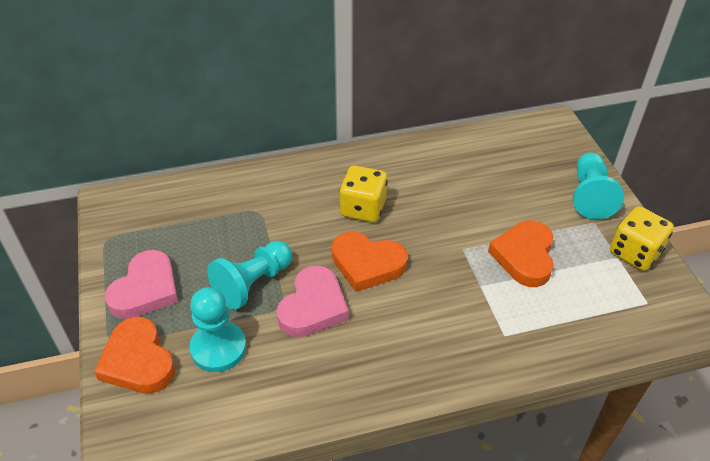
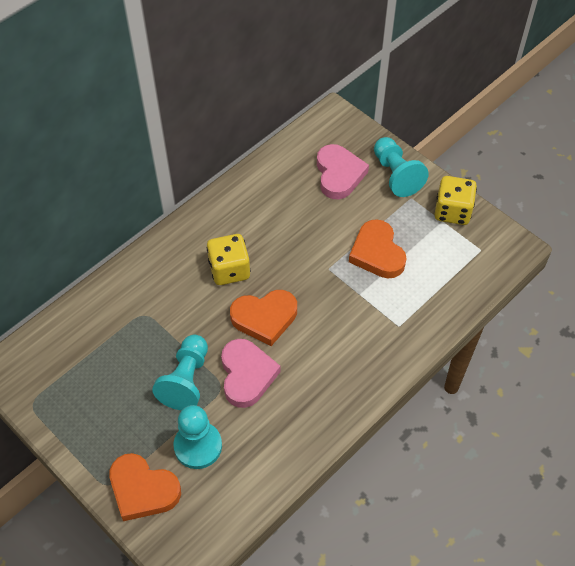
camera: 30 degrees left, 10 degrees up
(146, 289) = (102, 430): pink heart -> pink heart (339, 174)

